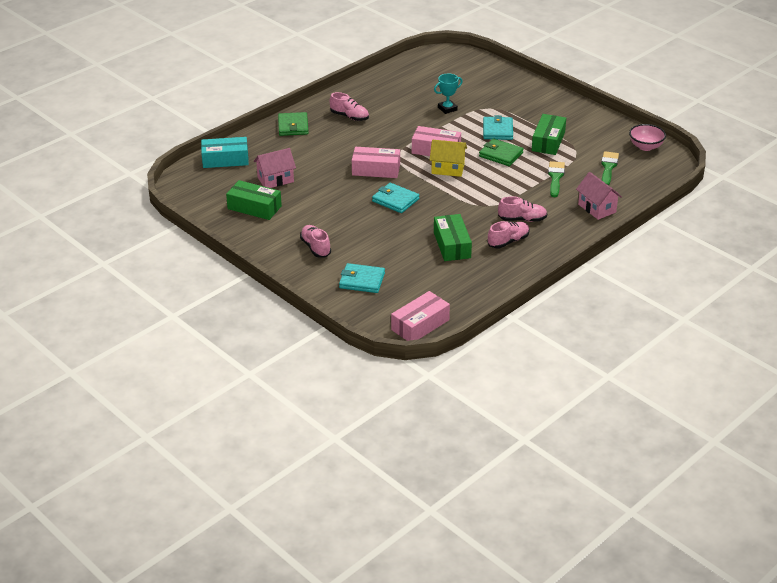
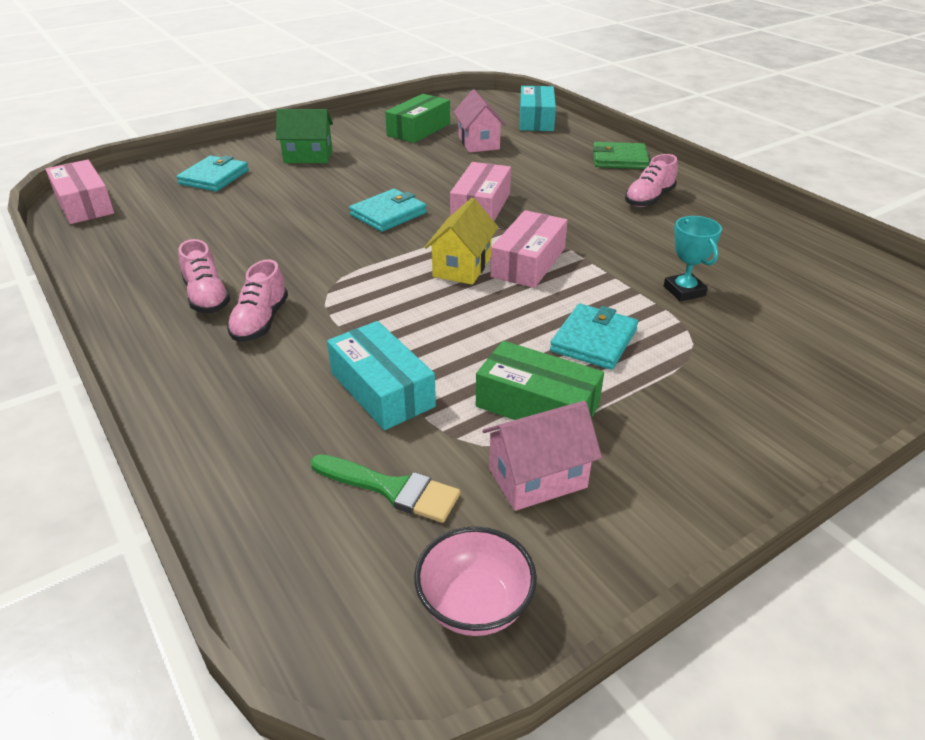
camera: 100 degrees right, 0 degrees up
(315, 247) = (308, 156): pink shoe -> green house
(452, 245) = (239, 246): green box -> none
(497, 130) = (594, 340): turquoise wallet -> turquoise wallet turned 75 degrees counterclockwise
(501, 154) = (496, 330): green wallet -> none
(555, 177) = (382, 389): green brush -> turquoise box
(597, 208) = (233, 429): pink house -> pink house (537, 478)

